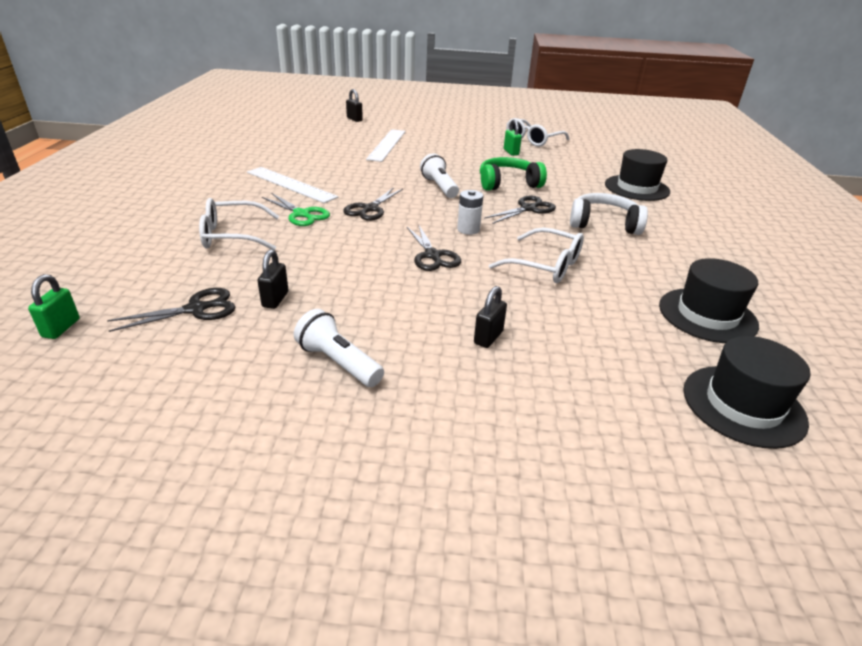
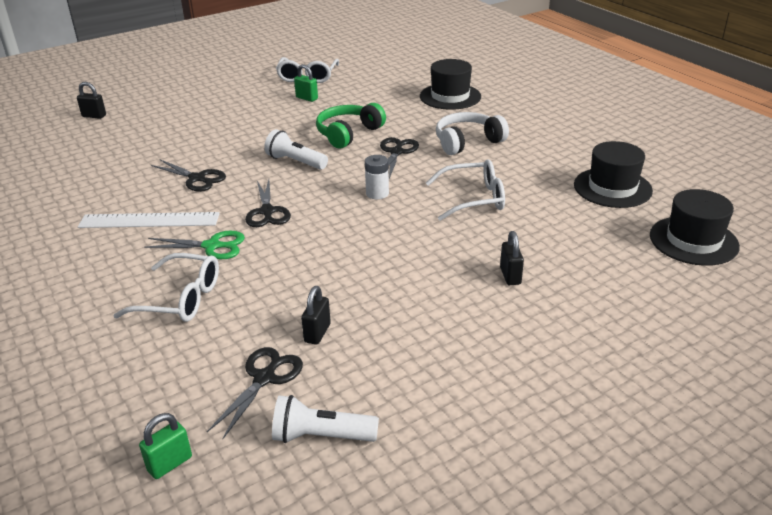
camera: 35 degrees left, 0 degrees up
(61, 328) = (170, 464): green padlock -> green padlock turned 75 degrees clockwise
(232, 236) = (180, 299): white glasses -> white glasses turned 120 degrees counterclockwise
(275, 299) = (317, 333): black padlock -> black padlock turned 45 degrees clockwise
(338, 362) = (441, 352): white flashlight -> white flashlight (321, 436)
(386, 145) = (177, 135): white ruler -> none
(432, 255) = (383, 231): black scissors -> black scissors (197, 178)

